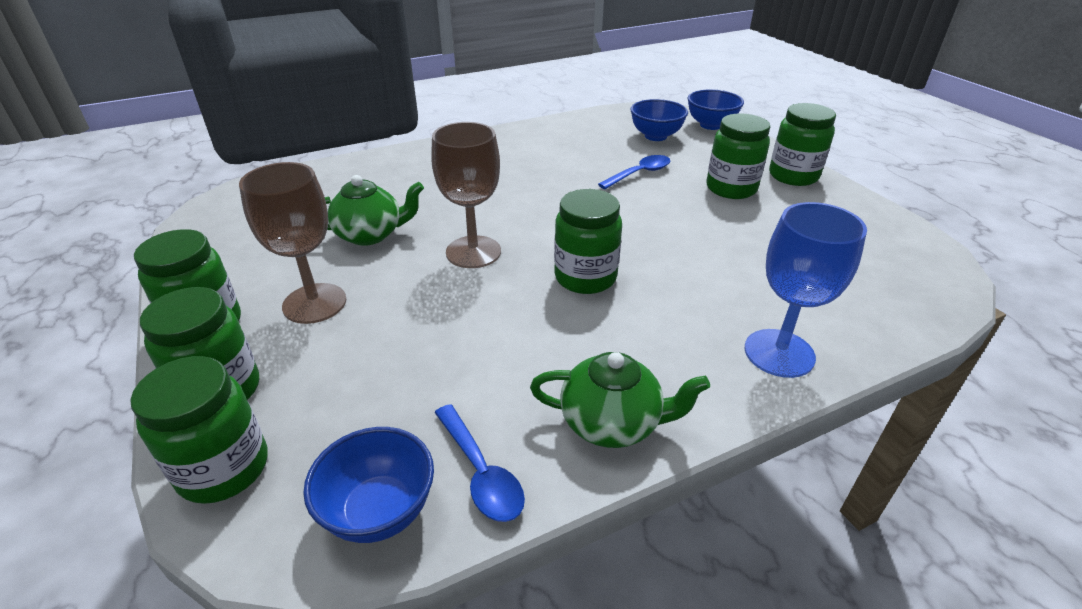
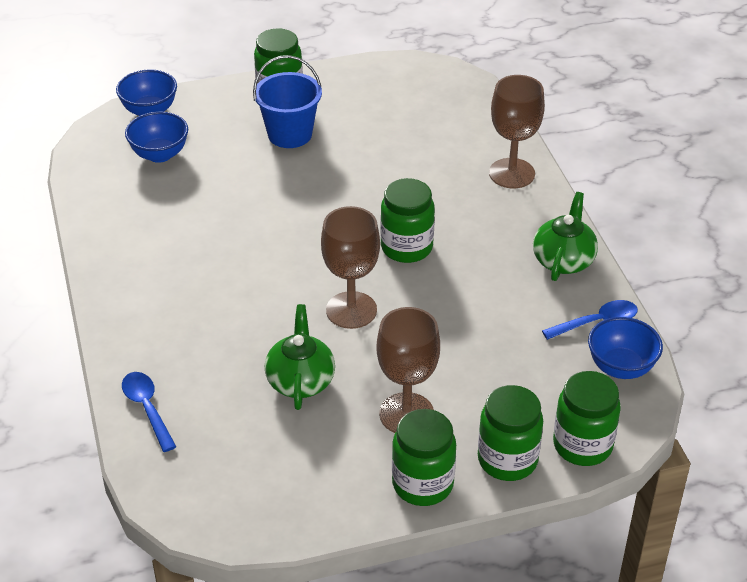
camera: 80 degrees left, 5 degrees up
(639, 174) = (240, 183): blue spoon -> blue spoon (147, 409)
(731, 188) = (290, 134): green jar -> blue bucket
(779, 353) = (511, 173): blue goblet -> brown goblet

